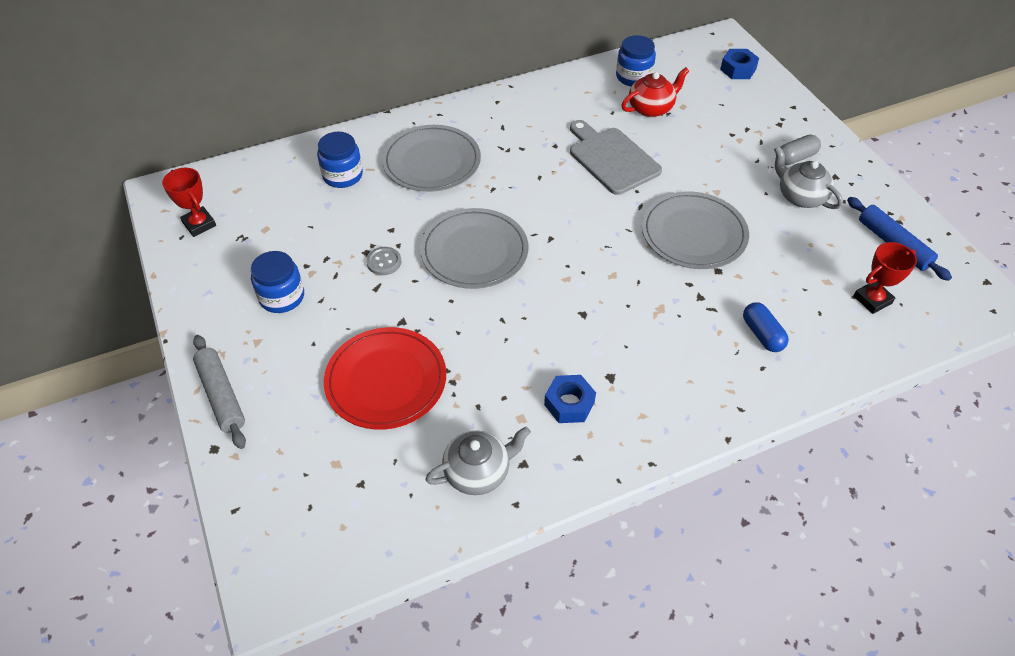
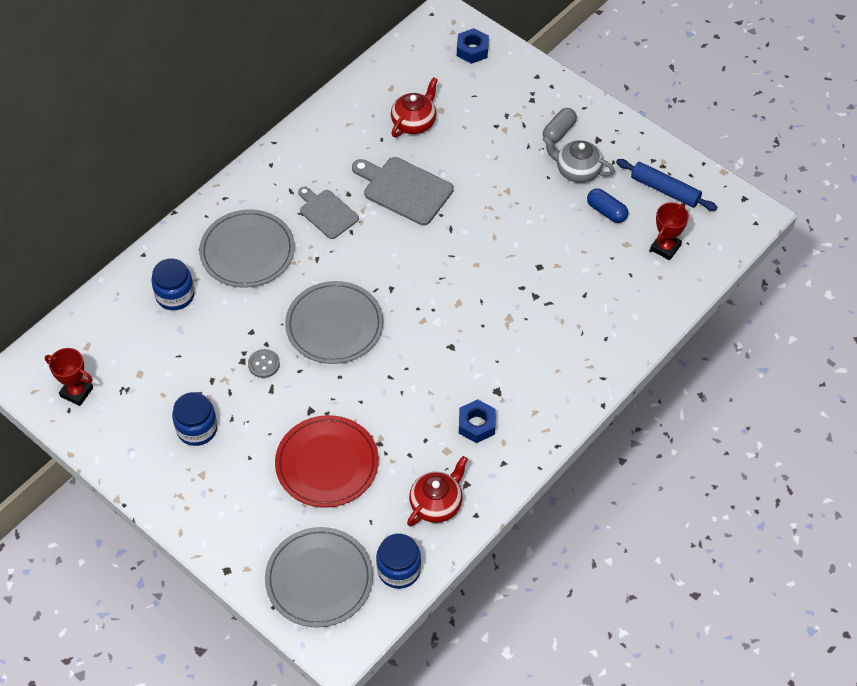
camera: 25 degrees left, 5 degrees up
(221, 395) = (203, 529): grey rolling pin -> none
(478, 472) = (436, 503): grey teapot -> red teapot
(525, 154) = (327, 213): none -> grey cutting board
(633, 77) = (382, 92): blue jar -> blue jar (399, 569)
(693, 233) = (506, 239): grey plate -> grey plate (319, 579)
(762, 334) = (595, 310): blue capsule -> blue capsule (606, 211)

